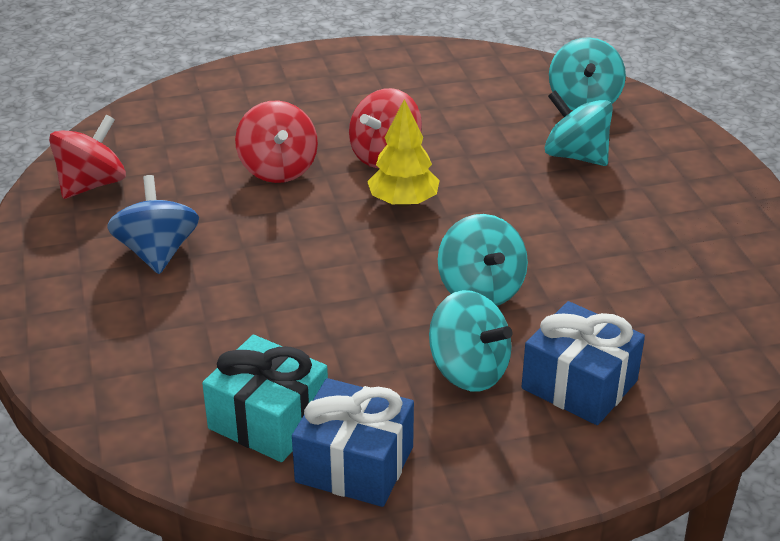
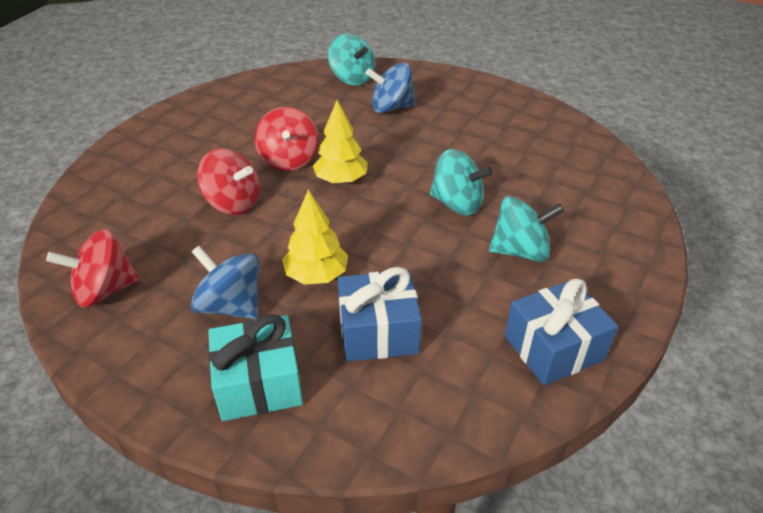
camera: 45 degrees left, 5 degrees up
(92, 185) = (105, 290): red spinning top -> red spinning top turned 105 degrees counterclockwise
(254, 271) = (316, 275): none -> yellow tree
(269, 420) = (470, 360): turquoise gift -> turquoise gift (259, 383)
(575, 156) = (391, 108): turquoise spinning top -> blue spinning top
(579, 385) = (576, 222): blue gift -> blue gift (378, 332)

